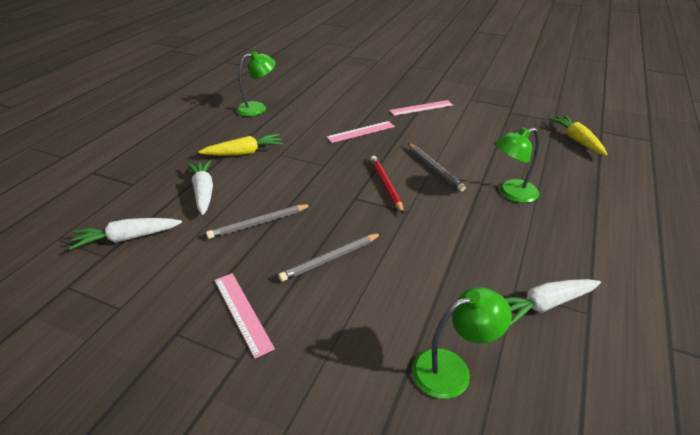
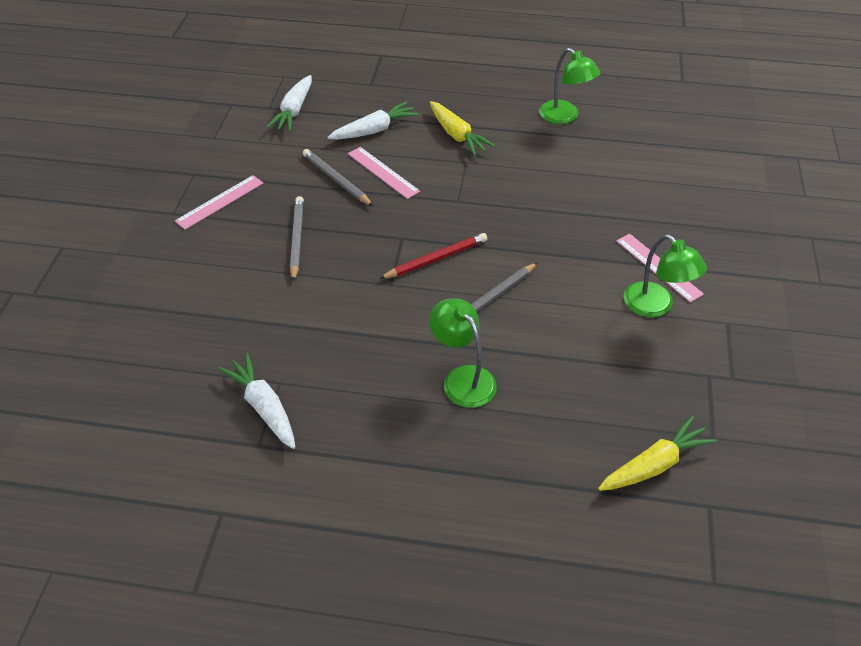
camera: 75 degrees right, 10 degrees up
(127, 238) = (294, 111): white carrot -> white carrot turned 135 degrees counterclockwise
(330, 259) = (297, 239): grey pencil -> grey pencil turned 45 degrees clockwise
(361, 132) = (552, 217): pink ruler -> pink ruler (383, 172)
(452, 369) = (176, 339): green lamp -> green lamp (655, 306)

